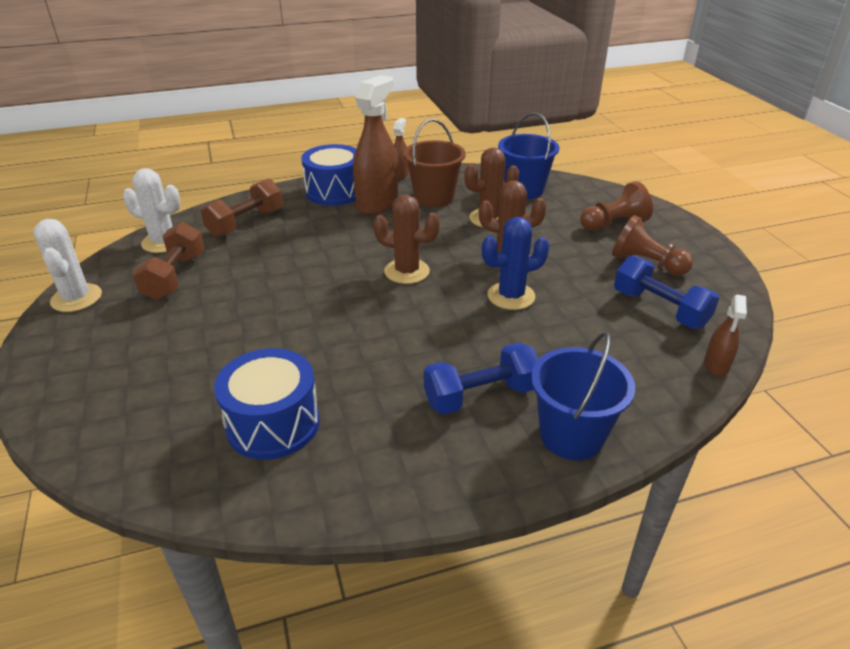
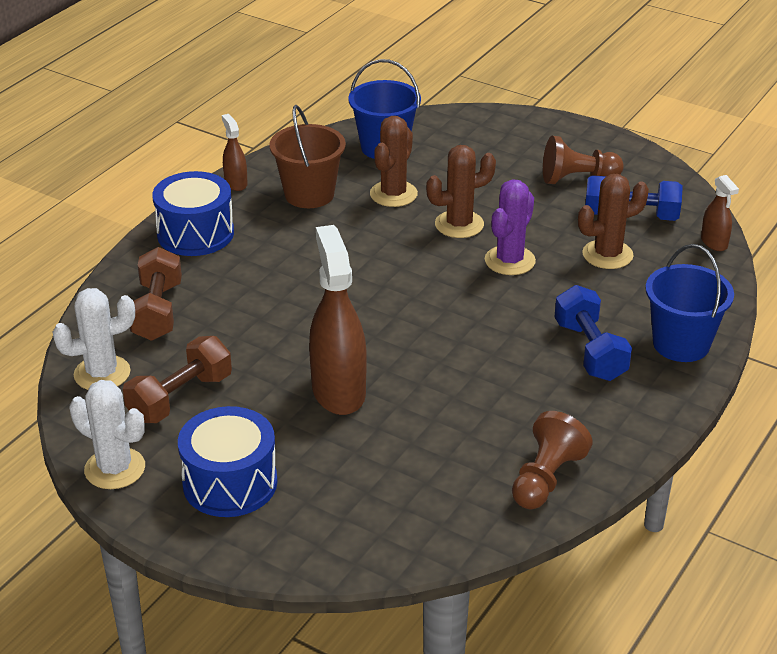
camera: 40 degrees left, 0 degrees up
(175, 277) = (180, 398): brown dumbbell -> brown dumbbell turned 75 degrees clockwise
(273, 423) = (472, 455): blue drum -> blue drum (230, 483)
(377, 203) = (262, 227): brown spray bottle -> brown spray bottle (338, 391)
(407, 271) = (393, 282): brown cactus -> brown cactus (607, 255)
(480, 396) = (590, 351): blue dumbbell -> blue dumbbell turned 45 degrees counterclockwise
(511, 296) = (510, 261): blue cactus -> purple cactus
(614, 224) = (508, 150): brown pawn -> brown pawn (546, 478)

